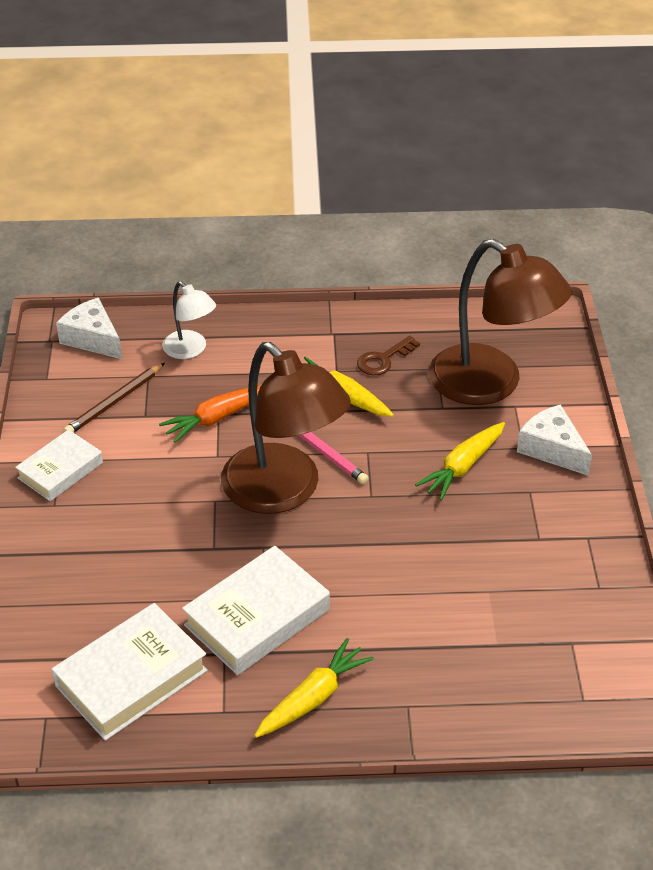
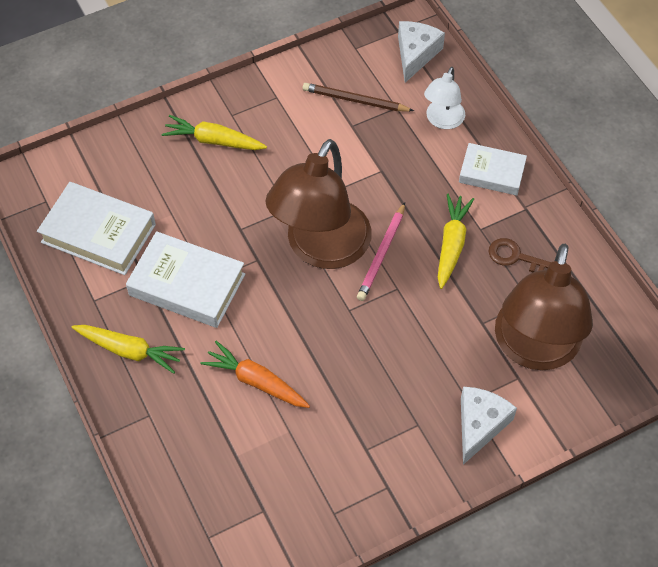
camera: 65 degrees right, 15 degrees up
(60, 470) = (267, 102): white book -> white book (492, 173)
(217, 418) = (375, 172): orange carrot -> orange carrot (256, 381)
(462, 467) = (418, 363): yellow carrot -> yellow carrot (213, 141)

